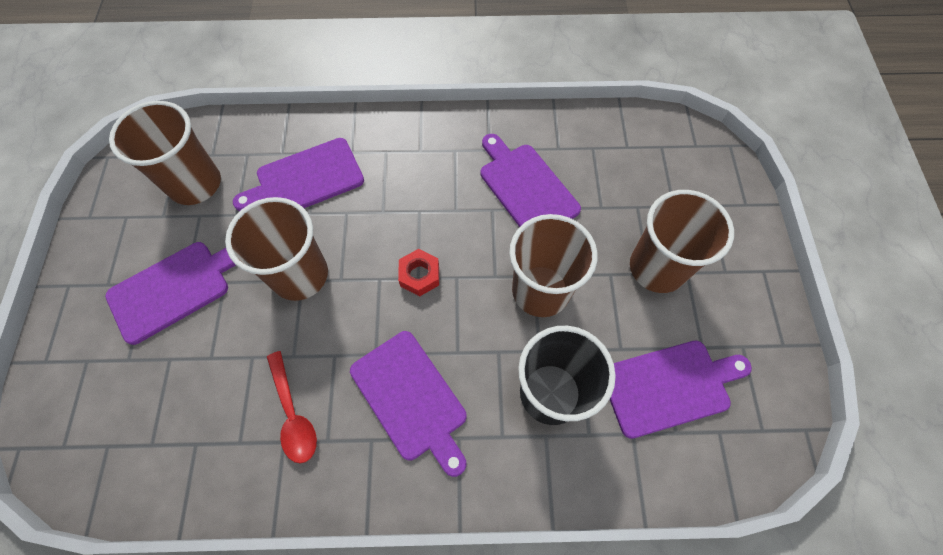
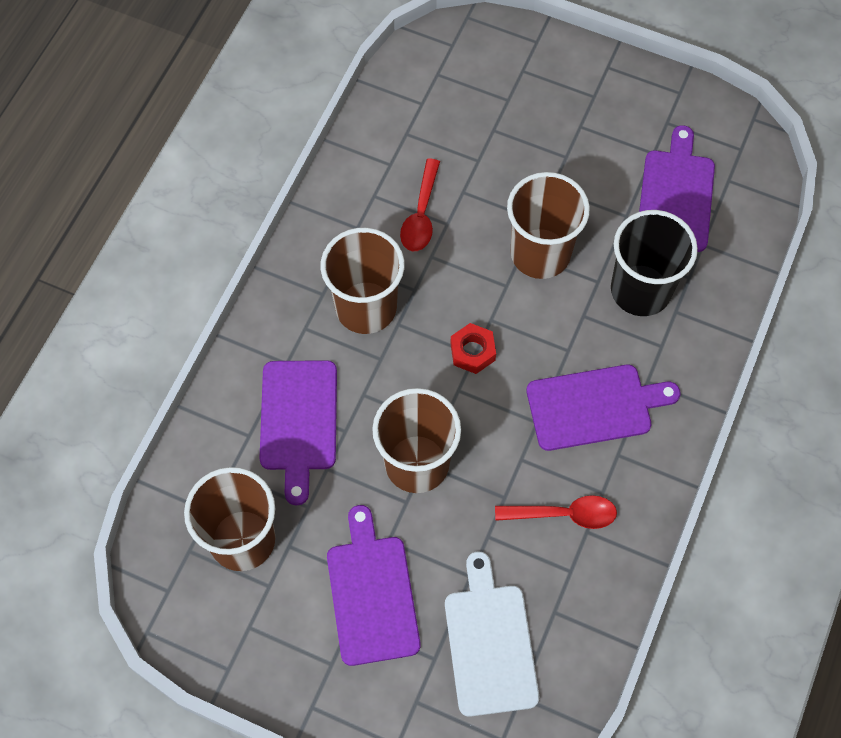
camera: 65 degrees left, 0 degrees up
(152, 399) = (490, 643): none -> white cutting board
(526, 187) = (421, 215): purple cutting board -> red spoon
(657, 268) = (564, 147): brown cup -> brown cup (366, 307)

